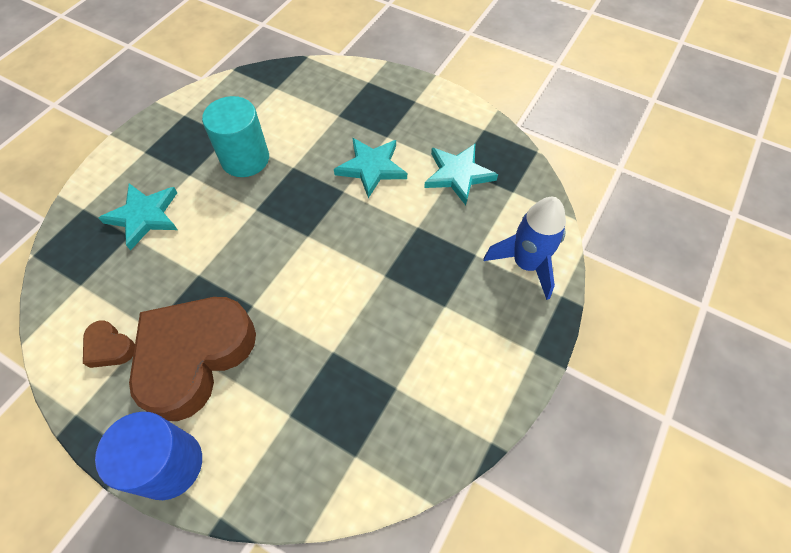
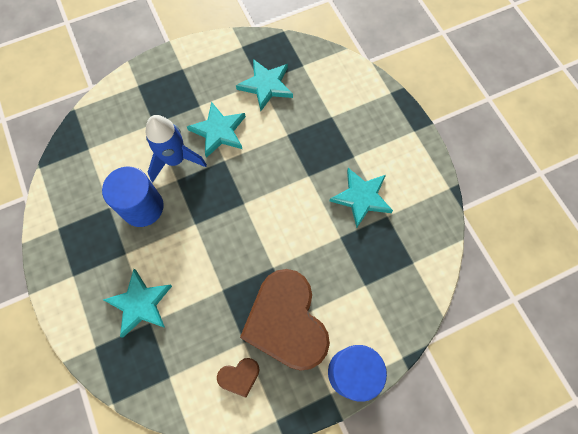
camera: 55 degrees left, 10 degrees up
(245, 159) = (142, 207): turquoise cylinder -> blue cylinder
(398, 345) = (361, 197): none -> turquoise star
(526, 264) = (357, 95): blue rocket -> blue rocket (175, 159)

